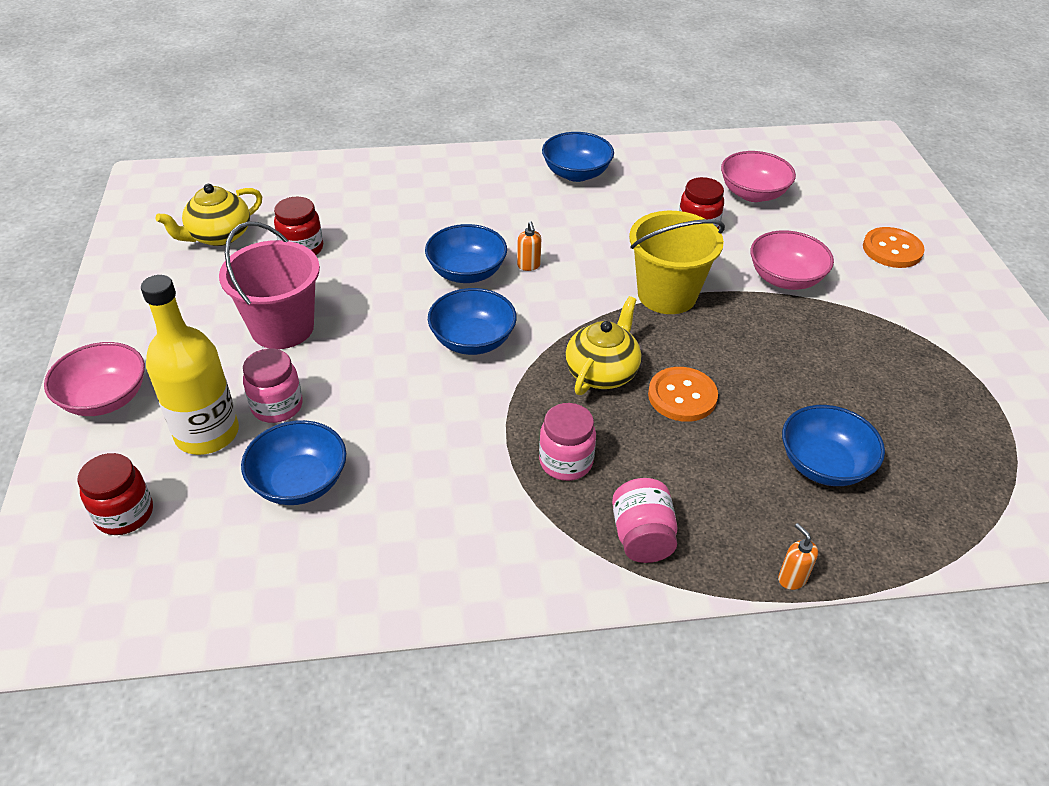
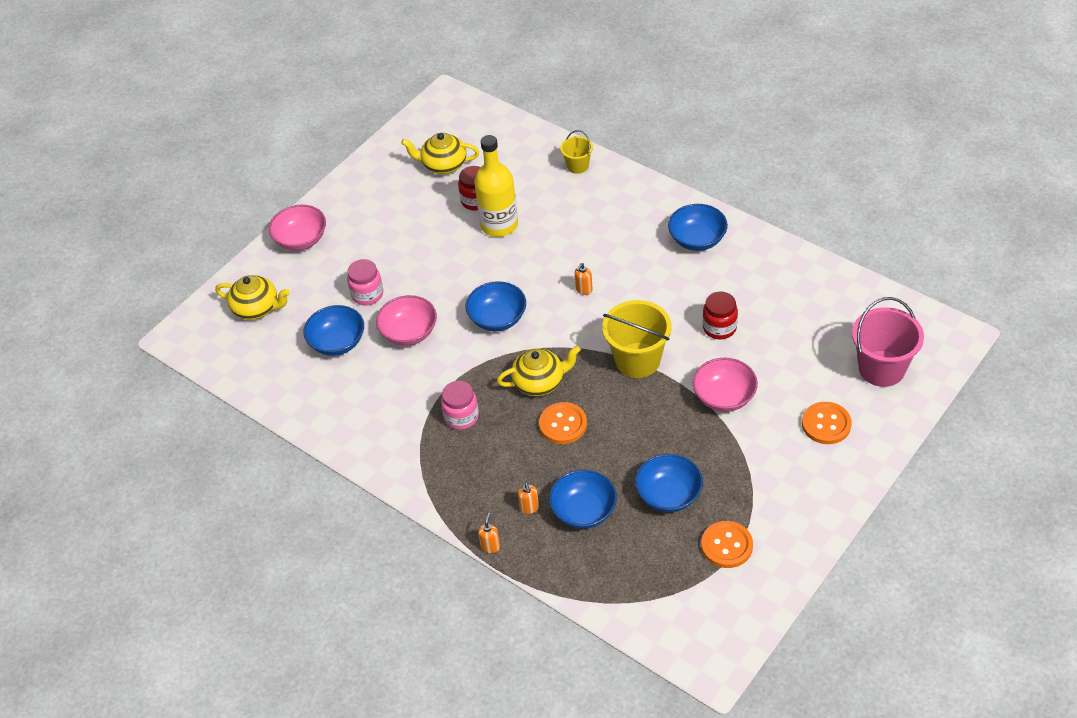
camera: 50 degrees right, 5 degrees up
(125, 514) = (257, 308): red jar -> yellow teapot
(207, 433) = (324, 289): yellow bottle -> yellow bottle (499, 225)
(282, 328) = (415, 248): pink bucket -> pink bucket (881, 368)
(378, 171) = (577, 166): none -> yellow bucket
(467, 272) = (545, 272): blue bowl -> blue bowl (668, 495)
(642, 537) = (450, 477): pink jar -> none
(753, 193) = (794, 326): pink bowl -> pink bowl (409, 332)
(770, 503) = (529, 508): none -> orange soap dispenser
(983, 400) = (726, 545): none -> orange button

